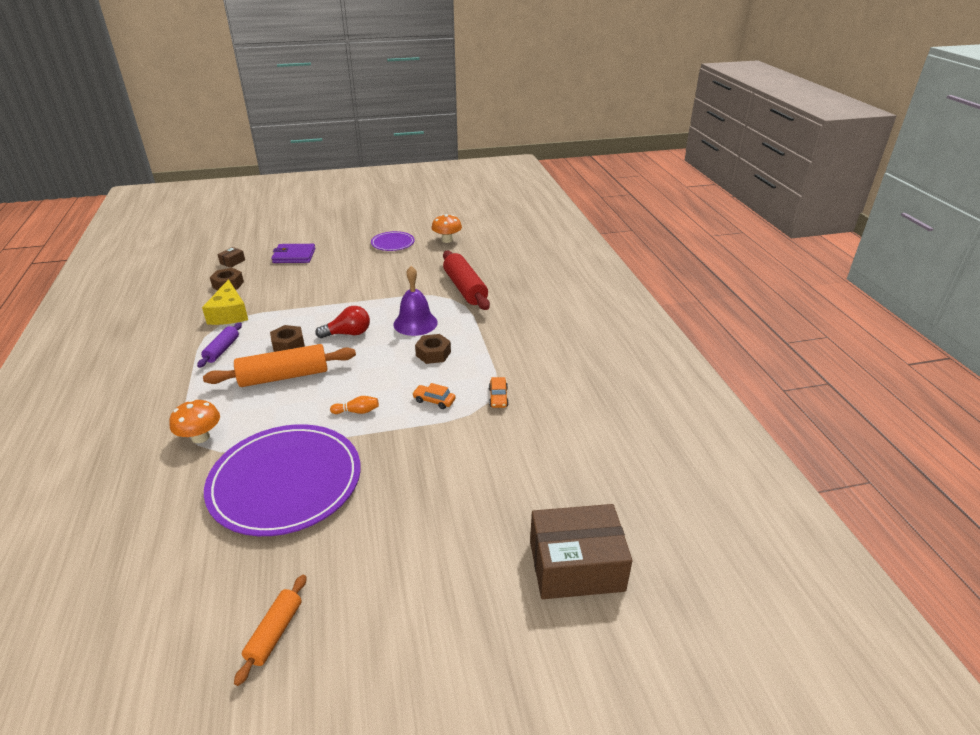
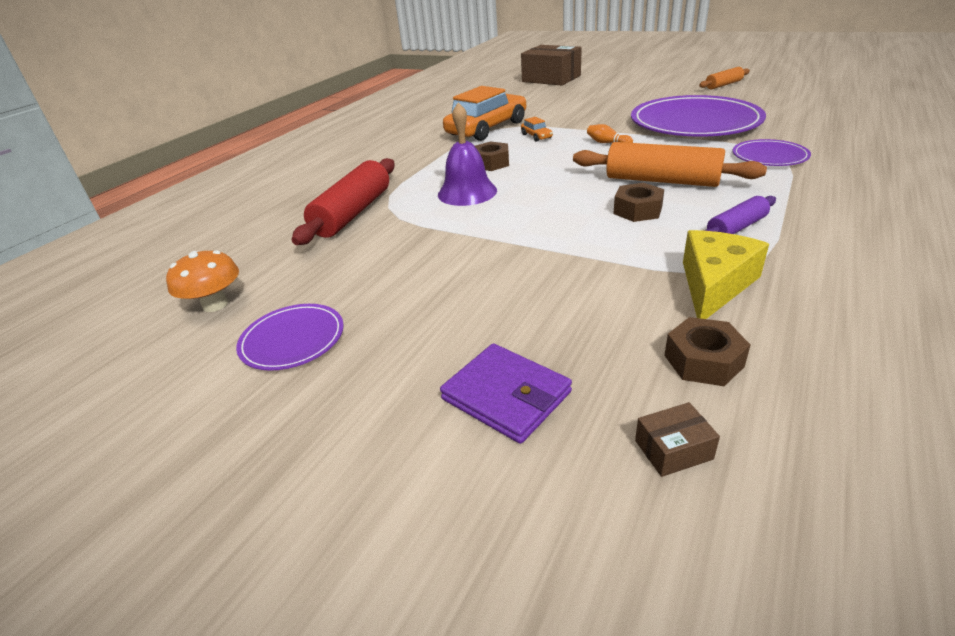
camera: 135 degrees left, 0 degrees up
(200, 437) = (769, 156): orange mushroom -> purple plate
(348, 334) = (553, 202): red light bulb -> none
(498, 397) = (487, 128): orange car -> orange car, size x2.48

